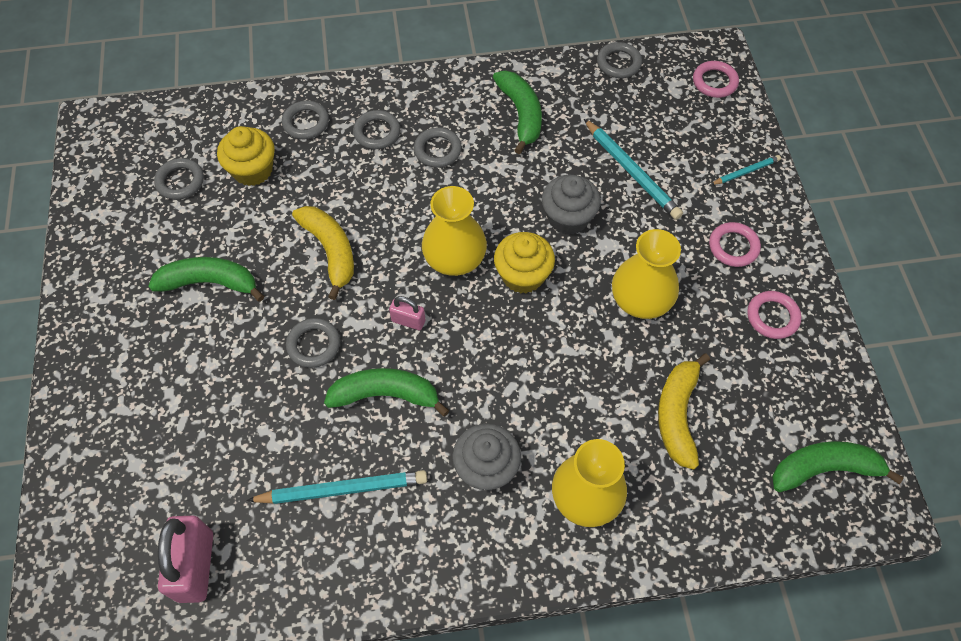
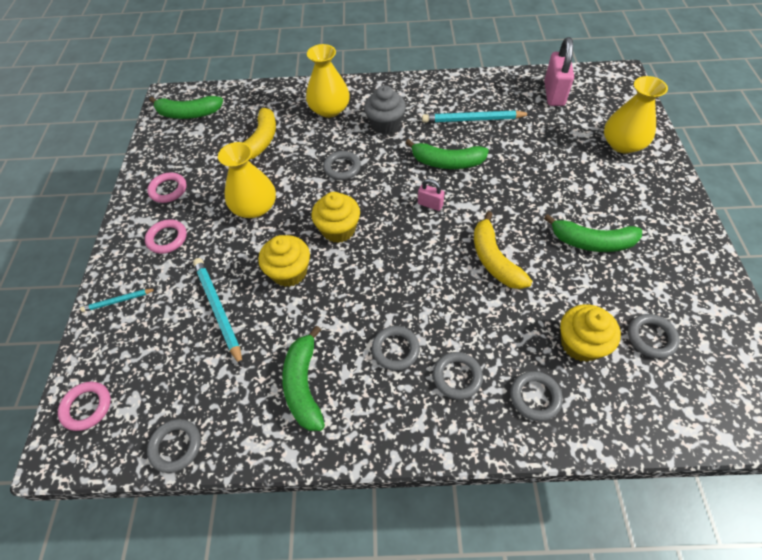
camera: 170 degrees left, 5 degrees down
(314, 345) = (500, 194): grey ring -> grey ring (342, 168)
(454, 257) = (390, 247): yellow vase -> yellow vase (622, 144)
(568, 218) = (289, 272): grey cupcake -> yellow cupcake

